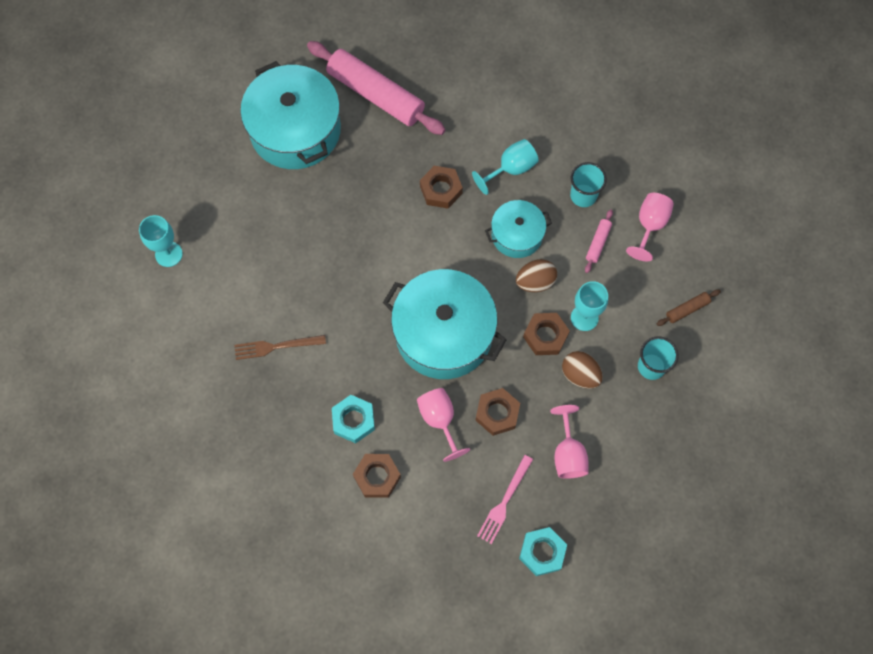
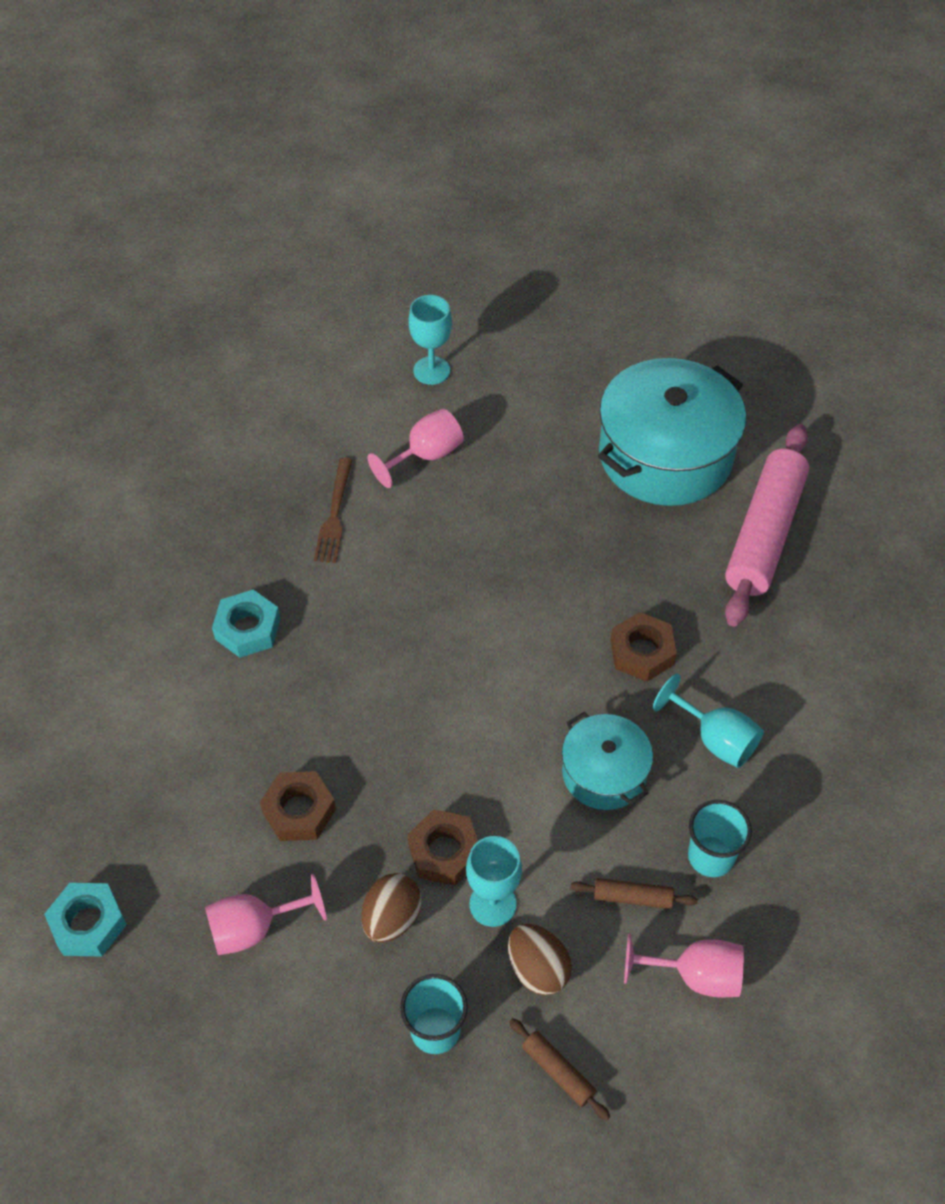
camera: 75 degrees right, 15 degrees down
(276, 346) = (334, 514): brown fork -> brown fork turned 150 degrees counterclockwise
(377, 477) = (170, 677): brown nut -> none
(439, 420) = (271, 736): pink goblet -> pink goblet (425, 456)
(444, 333) = (409, 710): turquoise pot -> none
(504, 502) = (160, 852): pink fork -> none
(535, 282) = (532, 817): brown egg -> brown egg (537, 969)
(598, 243) = (632, 897): pink rolling pin -> brown rolling pin

